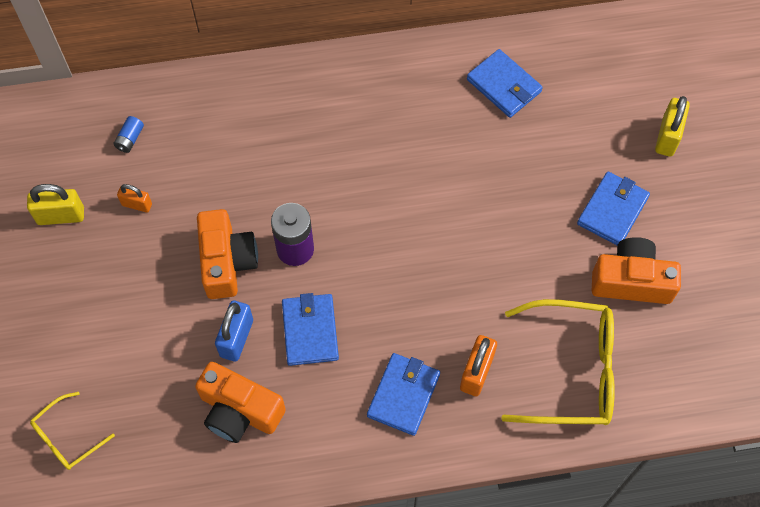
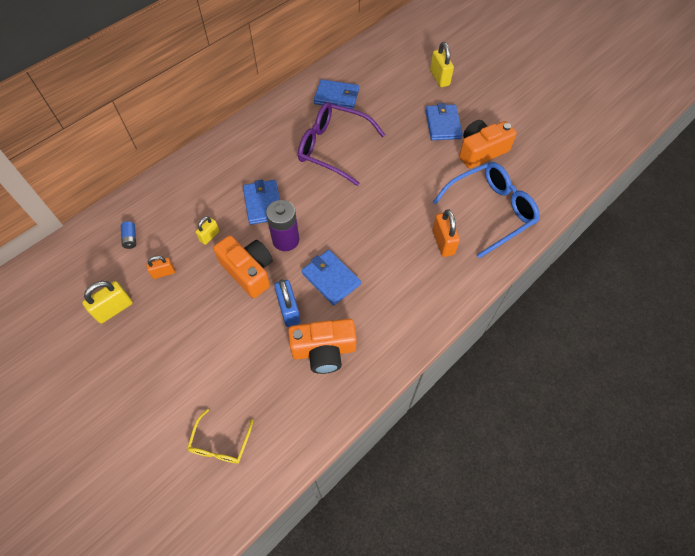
camera: 35 degrees left, 5 degrees down
(215, 189) = (209, 236): none -> yellow padlock
(403, 395) = (413, 279): blue wallet -> blue wallet (263, 203)
(443, 160) = (333, 148): none -> purple glasses
(570, 370) = (490, 211): yellow glasses -> blue glasses

